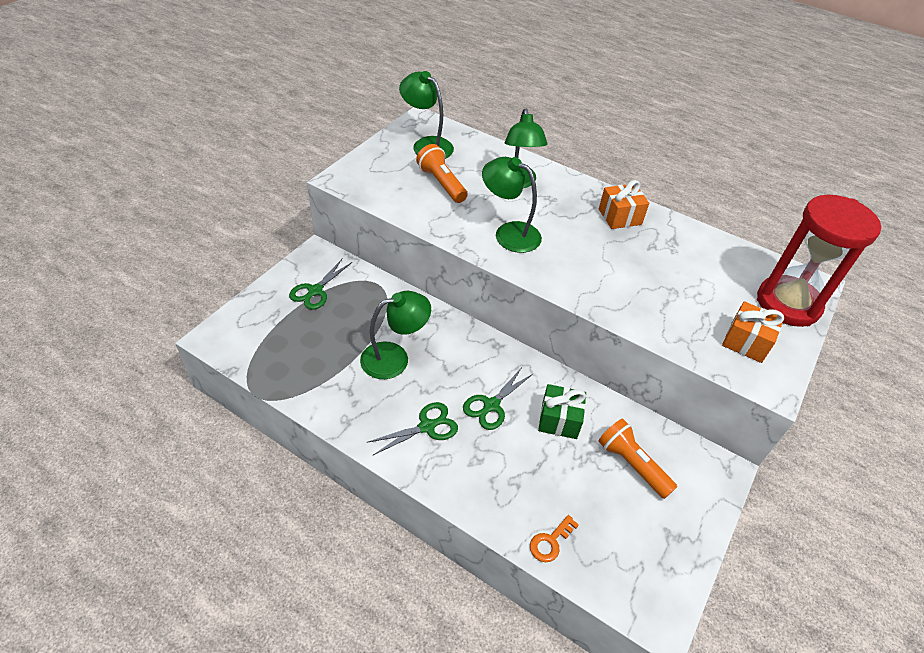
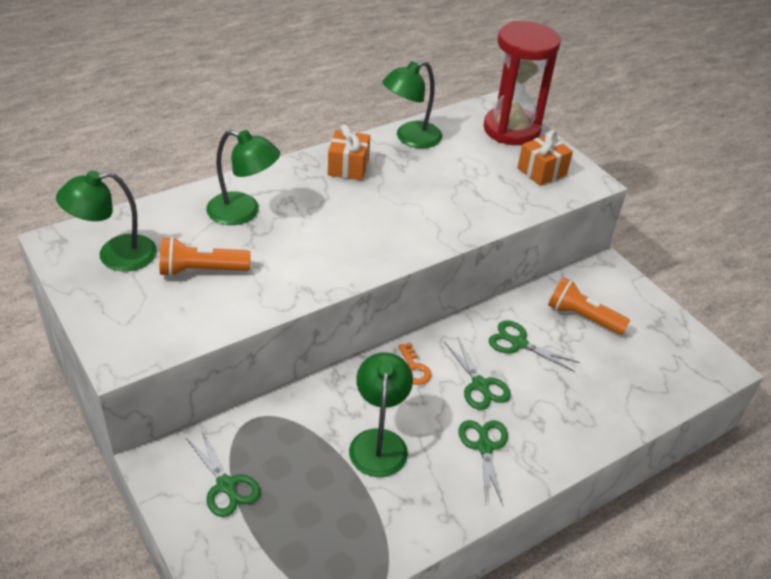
camera: 65 degrees left, 5 degrees down
(509, 233) = (323, 251): green lamp -> green lamp (410, 138)
(550, 542) = (640, 404): orange key -> orange key (414, 368)
(559, 420) = (518, 343): green gift -> green scissors
(632, 464) = (582, 317): orange flashlight -> orange flashlight turned 45 degrees clockwise

